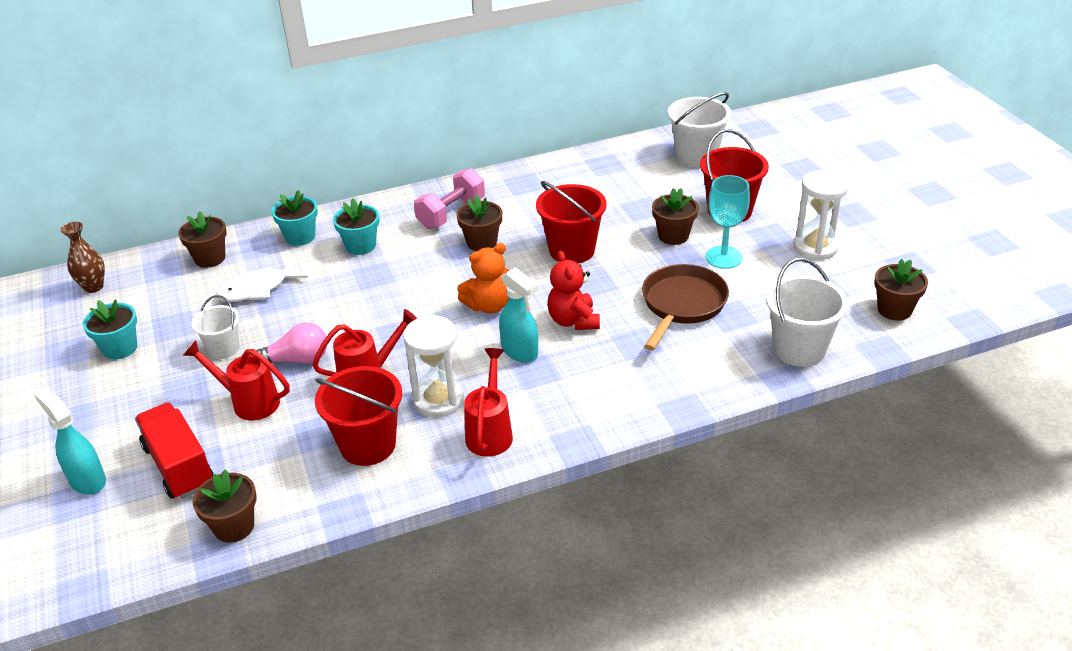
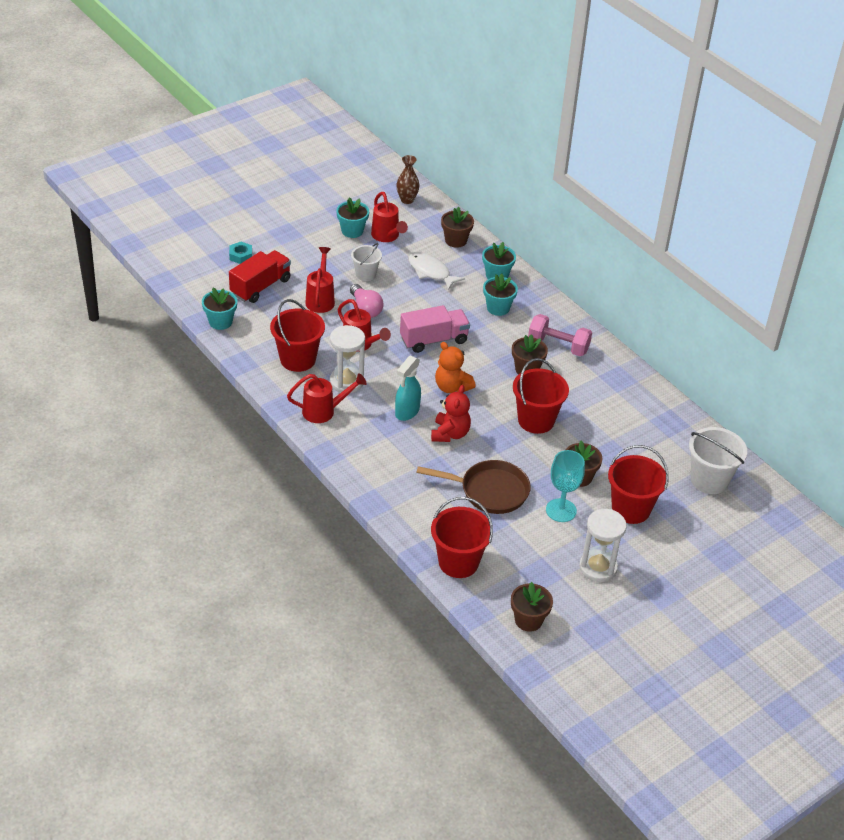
camera: 70 degrees right, 5 degrees up
(87, 480) = (240, 256): turquoise spray bottle -> turquoise nut
(158, 317) = (387, 237): none -> red watering can
(234, 526) = (220, 322): brown flower pot -> turquoise flower pot
(392, 307) = (434, 340): none -> pink truck
(573, 321) = (450, 434): red teddy bear -> red teddy bear turned 135 degrees clockwise
(799, 349) = (458, 562): white bucket -> red bucket

